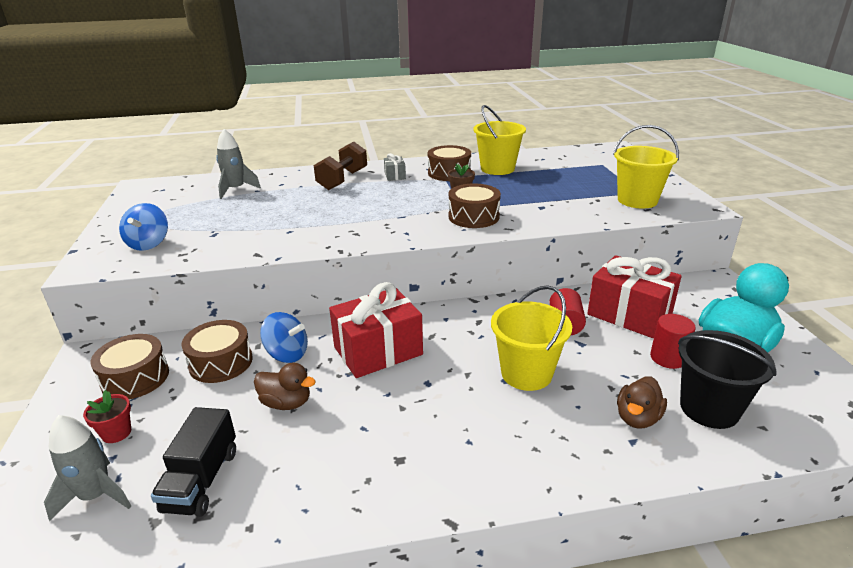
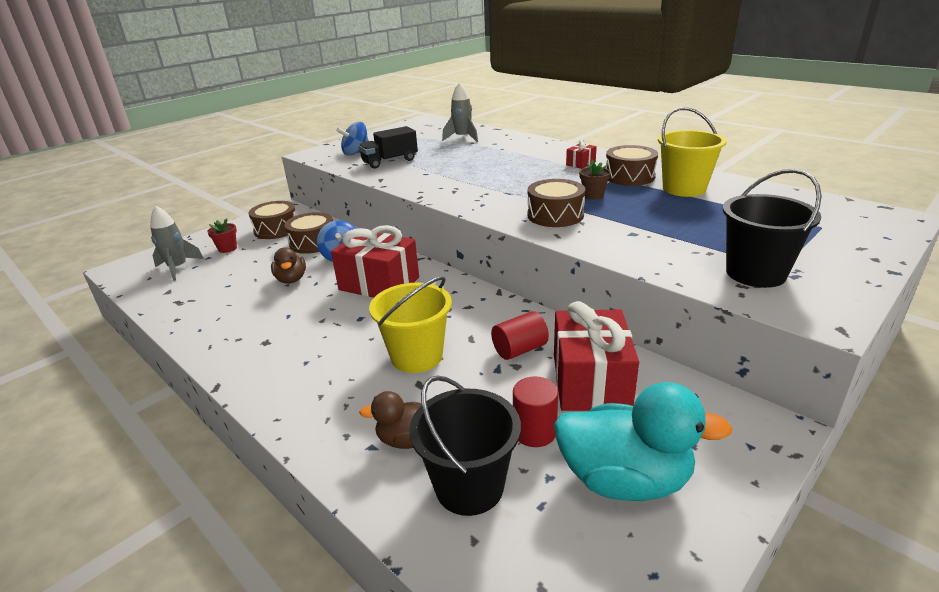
camera: 55 degrees right, 0 degrees up
(201, 480) = (205, 288): black truck -> black truck (390, 161)
(342, 180) = (537, 154): brown dumbbell -> none
(395, 176) = (580, 163): grey gift -> red gift
(637, 200) = (755, 273): yellow bucket -> black bucket

